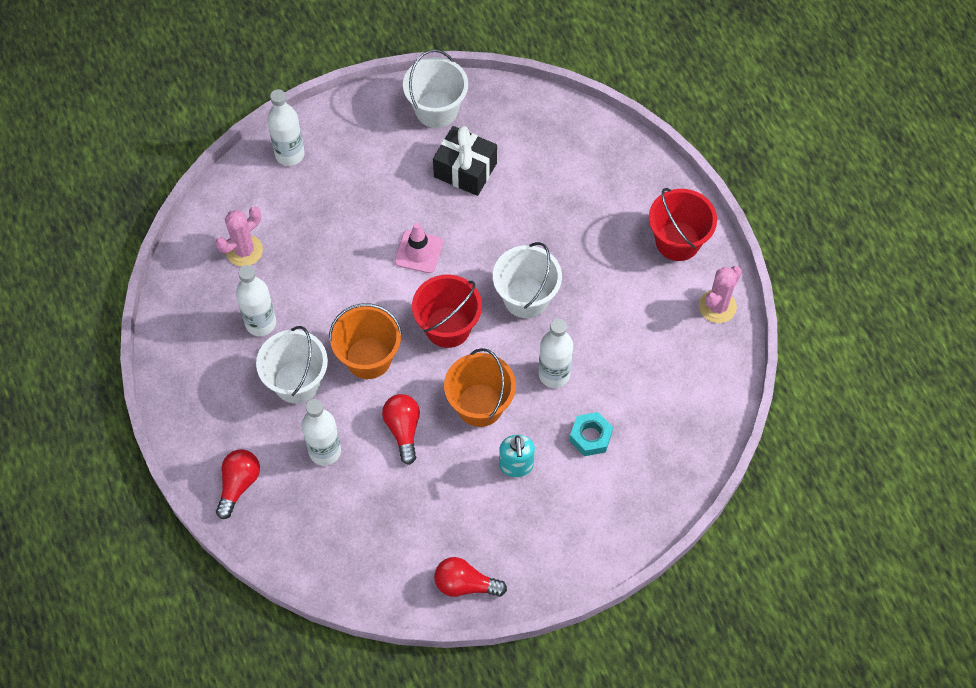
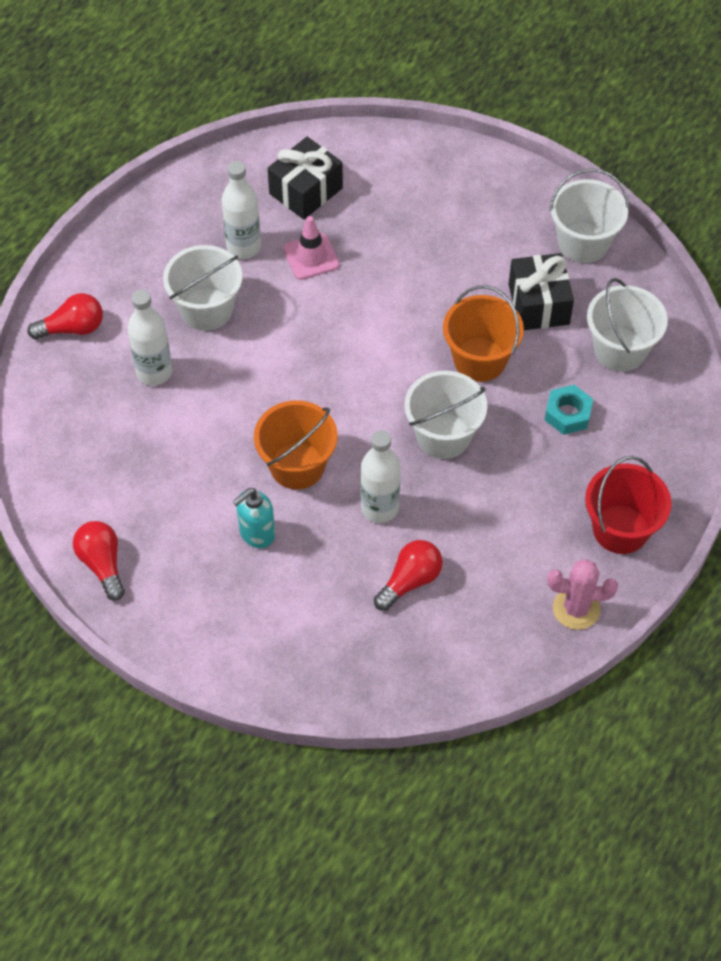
camera: 55 degrees right, 5 degrees down
(244, 250) = (306, 191): pink cactus -> black gift
(289, 154) = (433, 163): white bottle -> none
(368, 358) = (275, 348): orange bucket -> orange bucket (479, 359)
(403, 429) = (223, 419): red light bulb -> red light bulb (410, 581)
(418, 252) = (418, 320): pink traffic cone -> pink traffic cone (311, 257)
(448, 327) = (358, 391): red bucket -> none
(540, 147) = (620, 350): none -> white bucket
(590, 437) = (337, 579): turquoise nut -> turquoise nut (567, 414)

